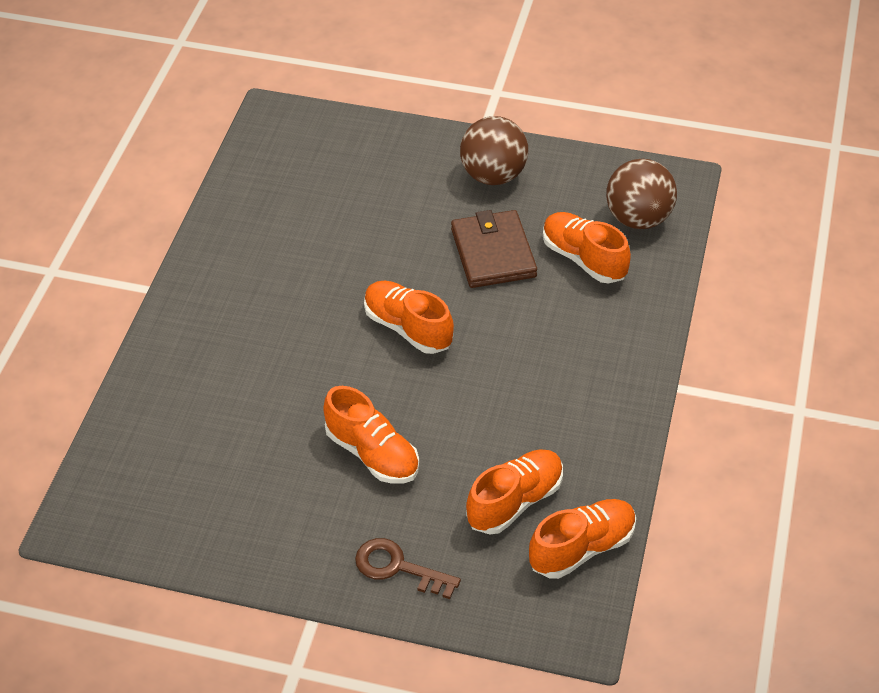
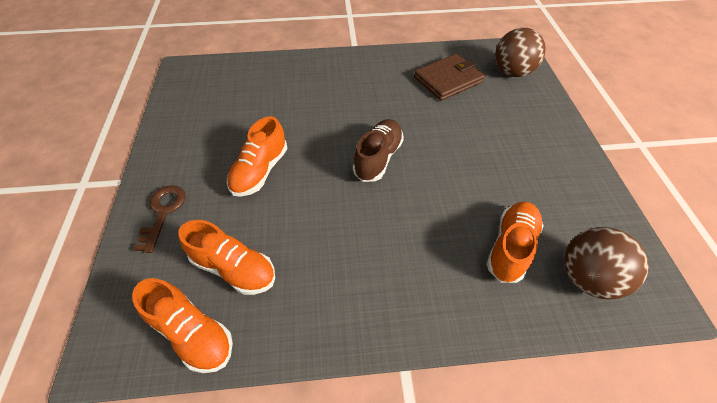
camera: 70 degrees right, 5 degrees up
(408, 328) = (378, 158): orange shoe -> brown shoe
(493, 175) = (554, 164): brown ball -> brown ball (512, 72)
(493, 253) = (477, 185): brown wallet -> brown wallet (448, 80)

